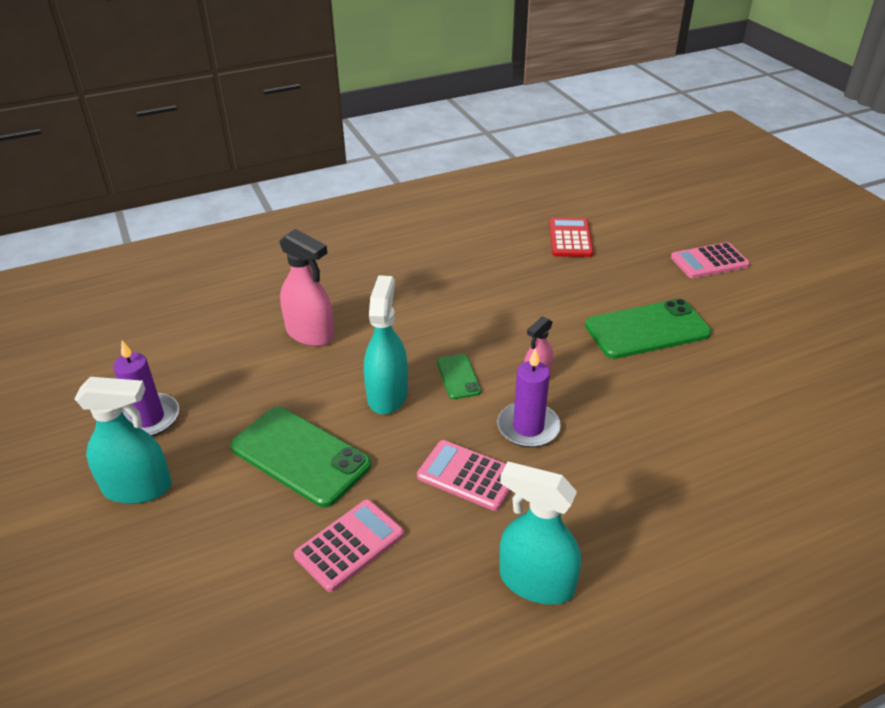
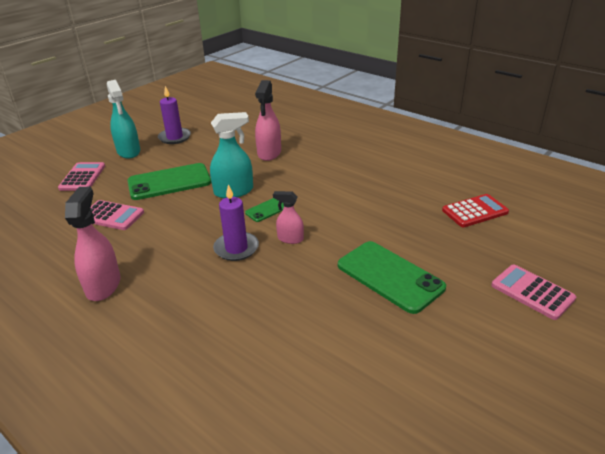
camera: 65 degrees right, 5 degrees down
(300, 456) = (169, 182): green phone -> green phone turned 60 degrees clockwise
(467, 475) = (180, 237): pink calculator -> pink calculator (82, 177)
(536, 582) = (103, 285): turquoise spray bottle -> pink spray bottle

